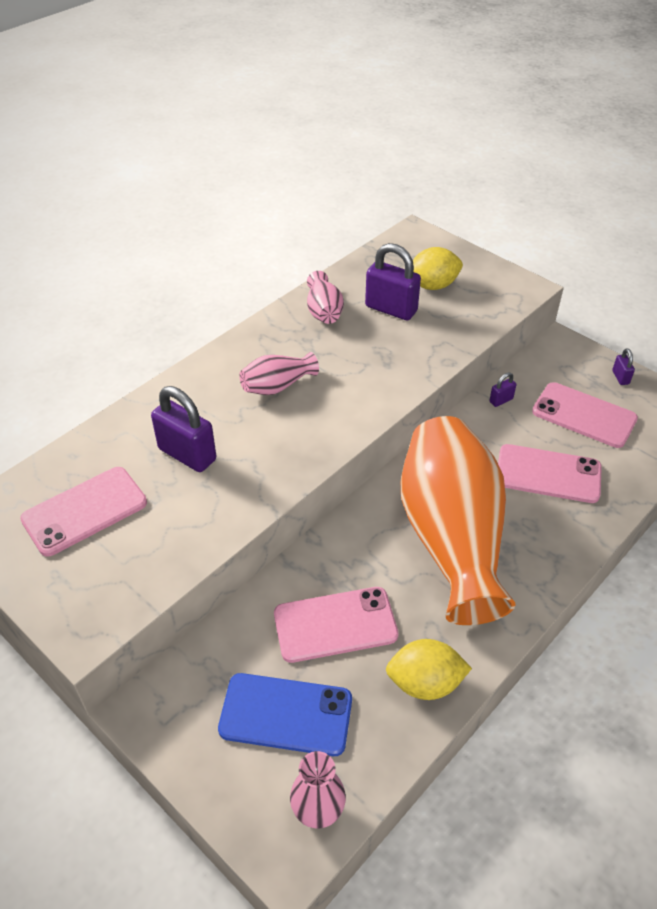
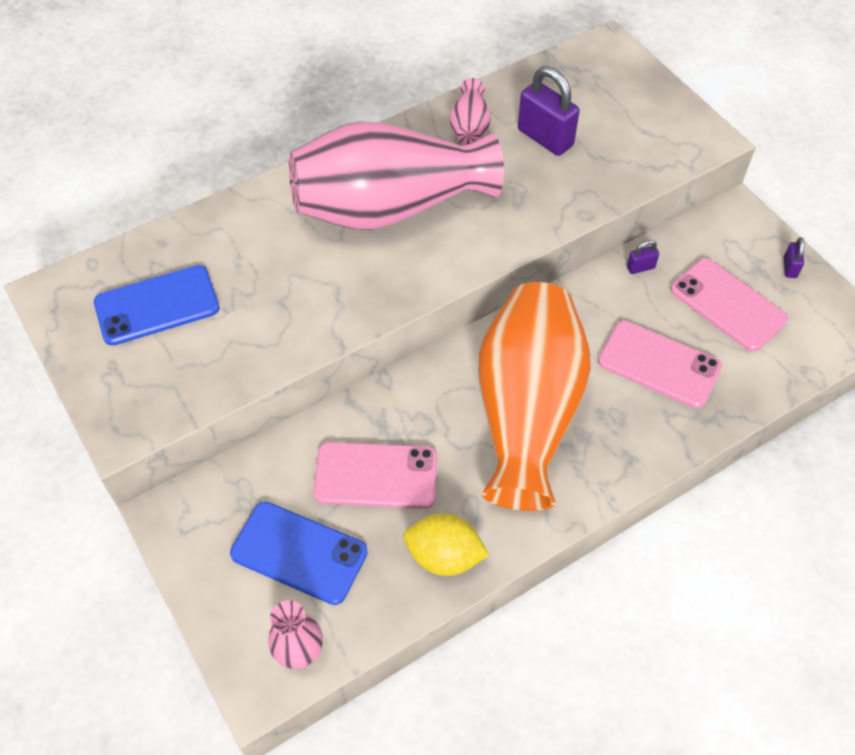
camera: 15 degrees right, 10 degrees up
(84, 511) = (157, 305): pink phone -> blue phone
(187, 454) = (274, 266): purple padlock -> none
(277, 386) = (390, 207): pink vase -> pink vase, size x2.37
(432, 285) = (602, 117): yellow lemon -> none

